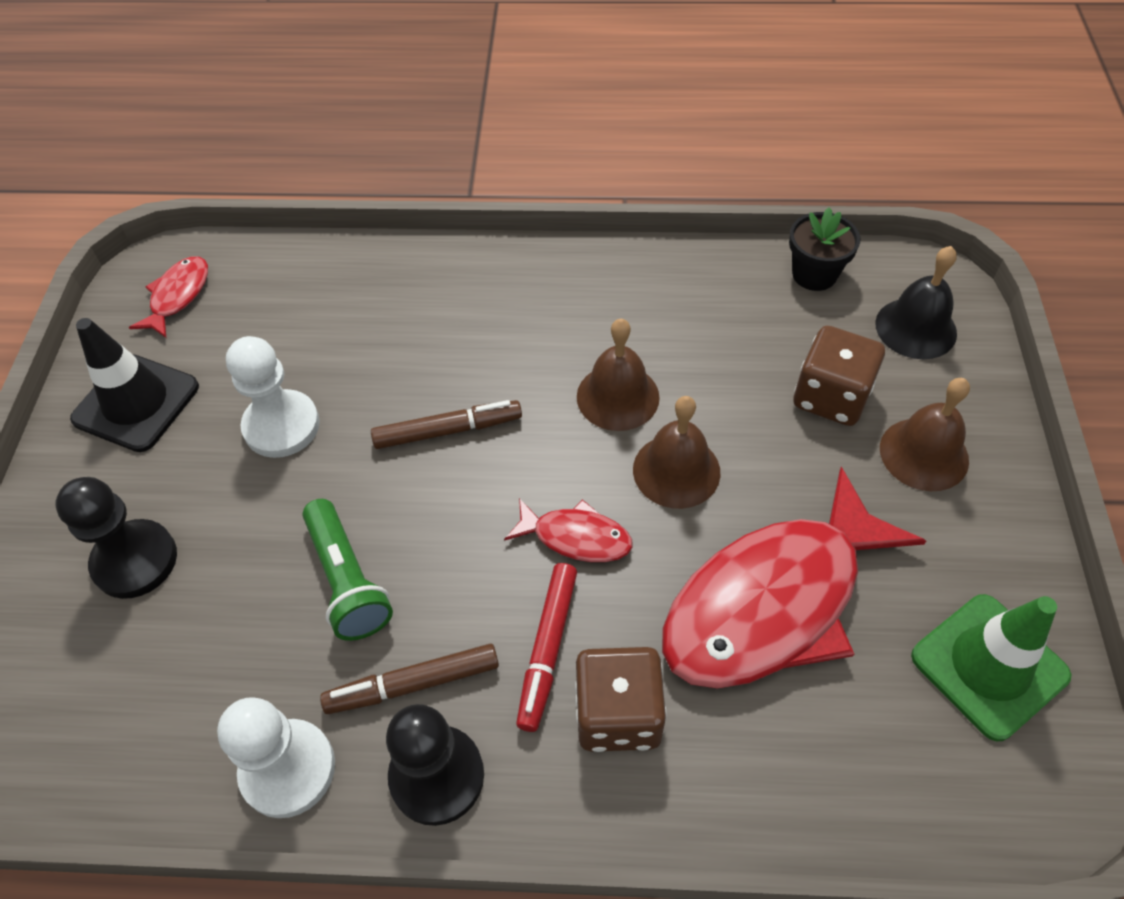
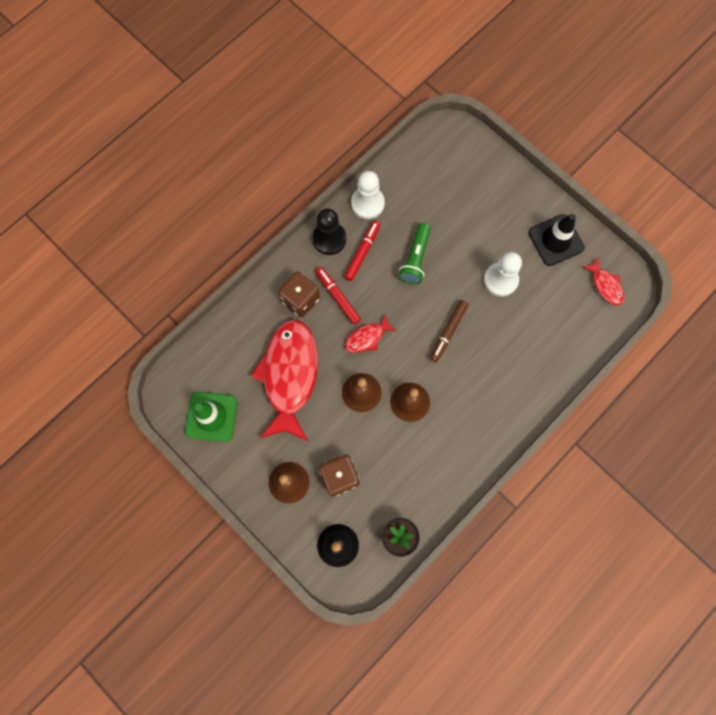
camera: 130 degrees right, 20 degrees up
(135, 561) = (481, 203): black pawn -> none
(347, 580) = (415, 258): green flashlight -> green flashlight turned 90 degrees counterclockwise
(413, 684) = (362, 252): brown marker -> red marker

